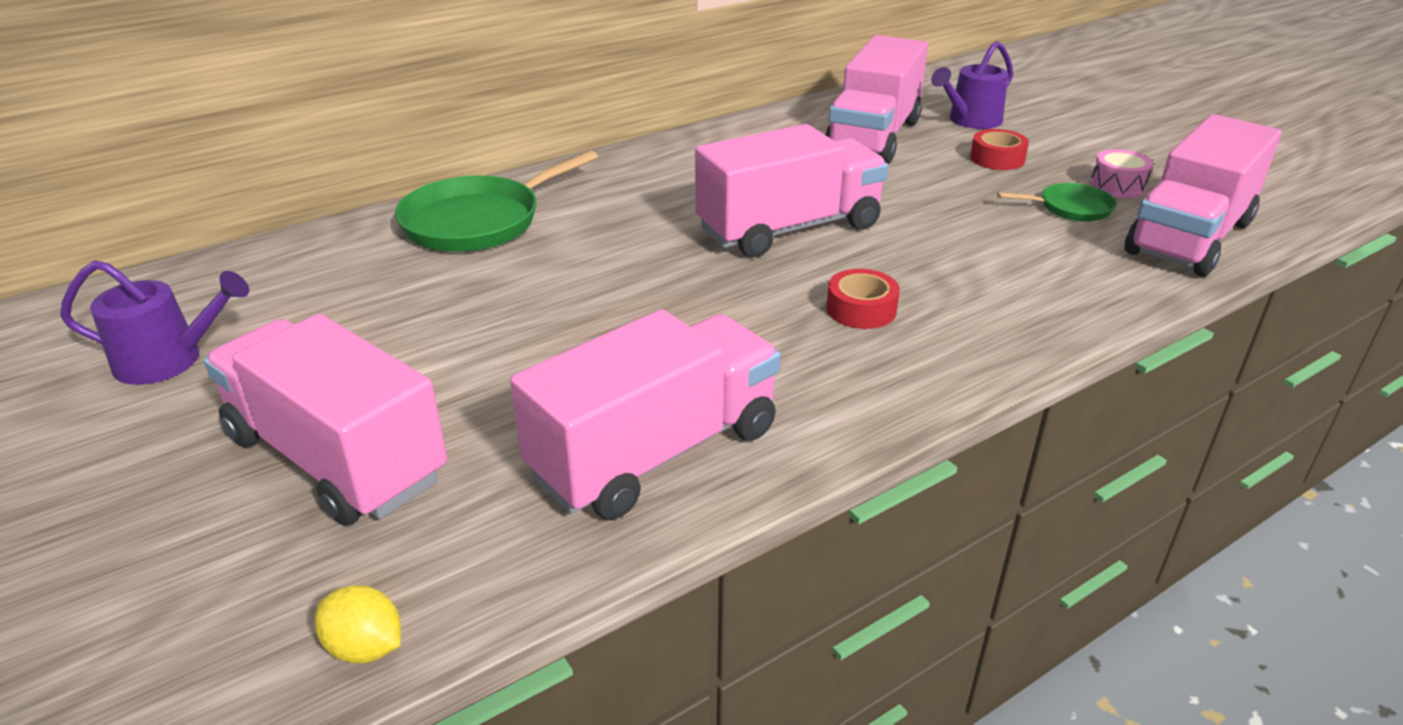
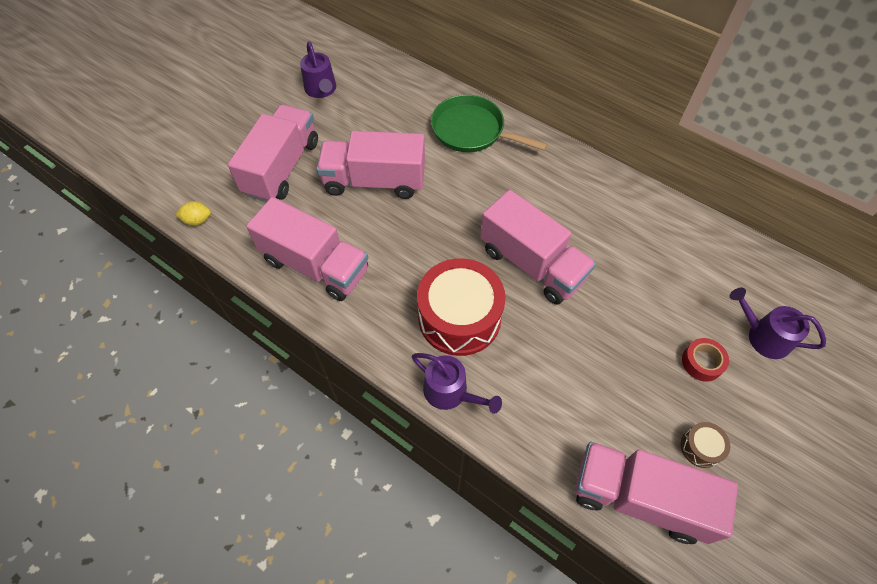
camera: 70 degrees right, 25 degrees up
(365, 647) = (197, 220): yellow lemon -> yellow lemon turned 75 degrees clockwise
(861, 309) = (459, 317): red tape -> red drum
(873, 137) = (691, 280): pink truck -> pink truck (374, 181)
(1005, 346) = (450, 392): none -> purple watering can
(1070, 208) = (645, 417): green pan -> none
(1117, 186) = (700, 447): pink drum -> brown drum

